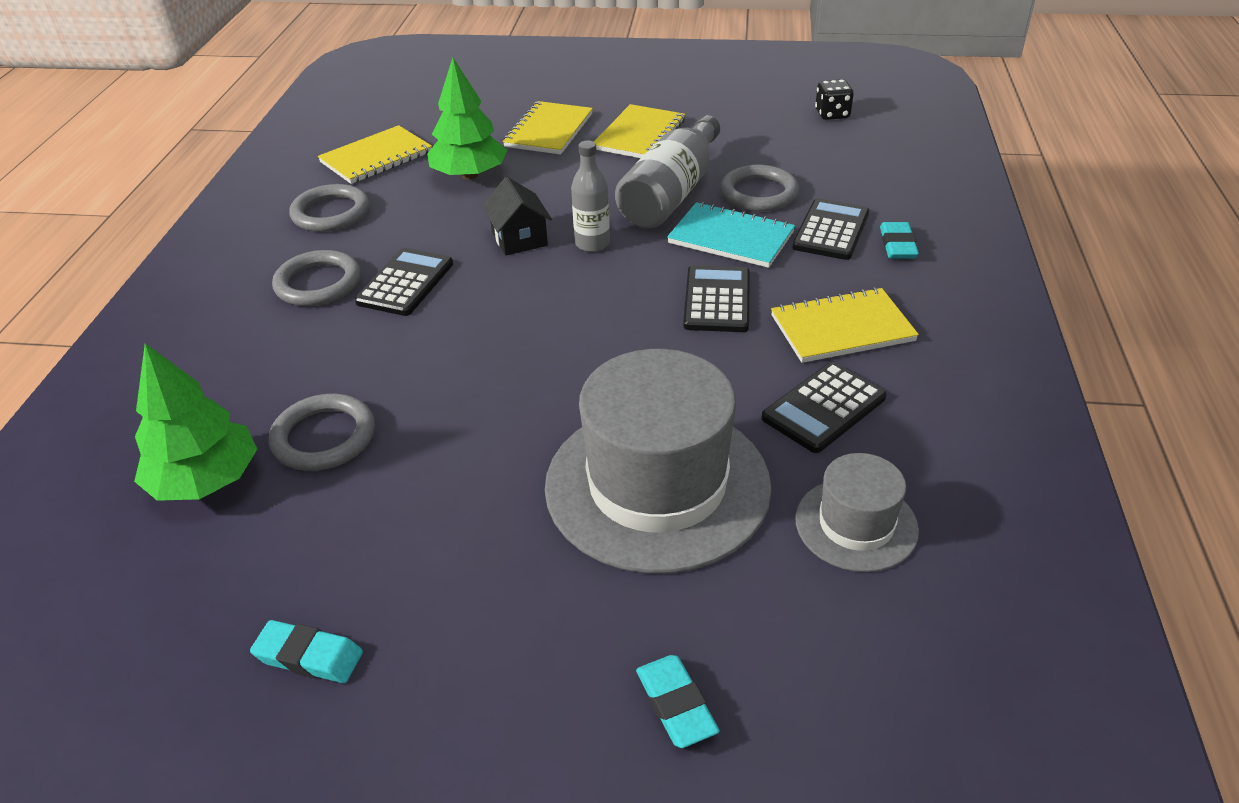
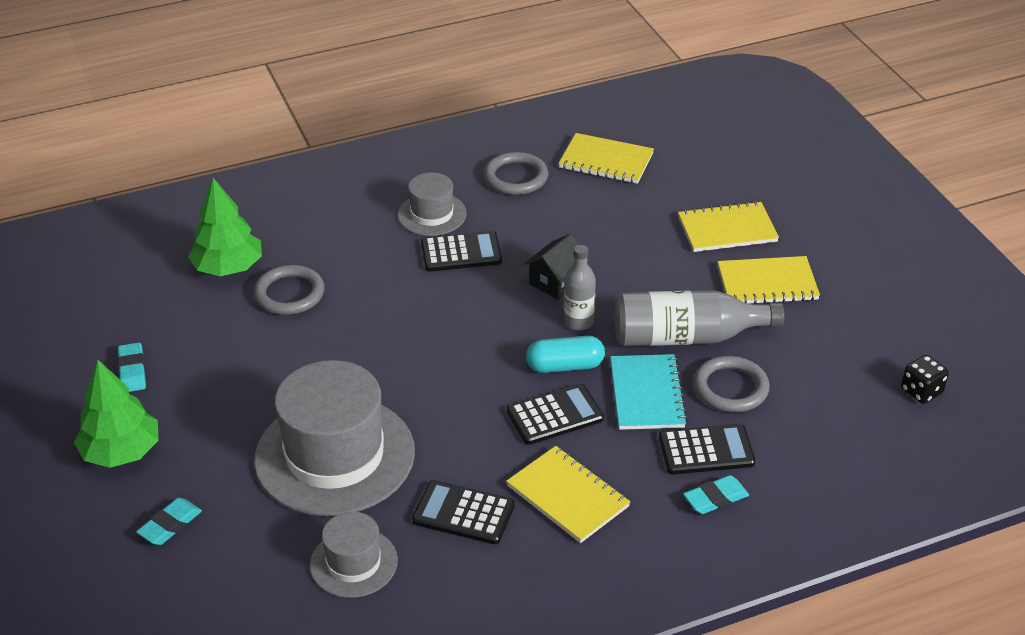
camera: 60 degrees right, 0 degrees up
(318, 283) = (432, 214): grey ring -> grey hat
(469, 175) = (621, 218): green tree -> green tree (121, 452)
(650, 271) = (565, 366): none -> turquoise capsule

